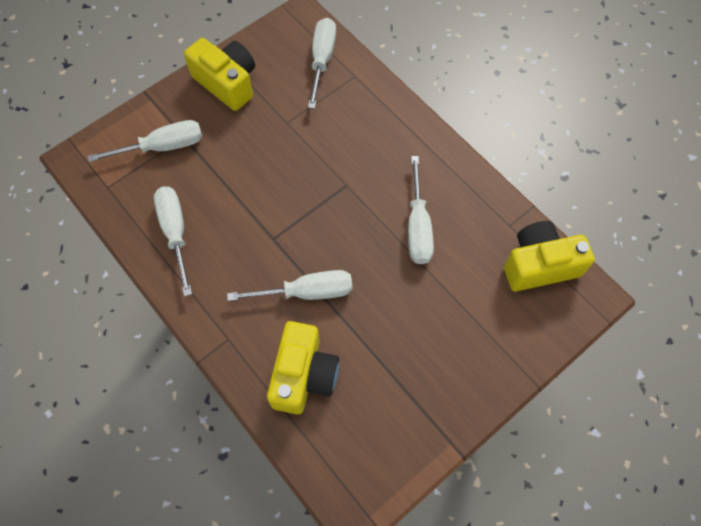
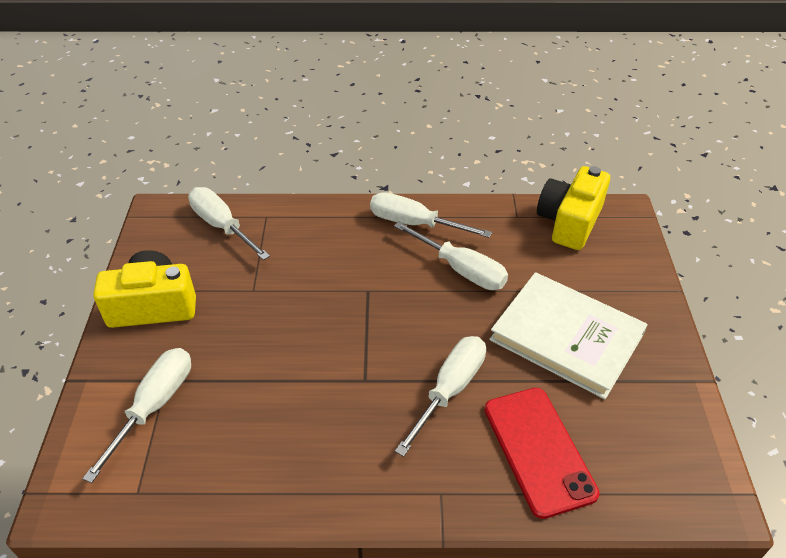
camera: 50 degrees left, 20 degrees down
(175, 233) = (269, 461): white screwdriver -> white screwdriver (415, 224)
(304, 375) = (538, 450): yellow camera -> red phone
(416, 334) = (566, 337): none -> white book

